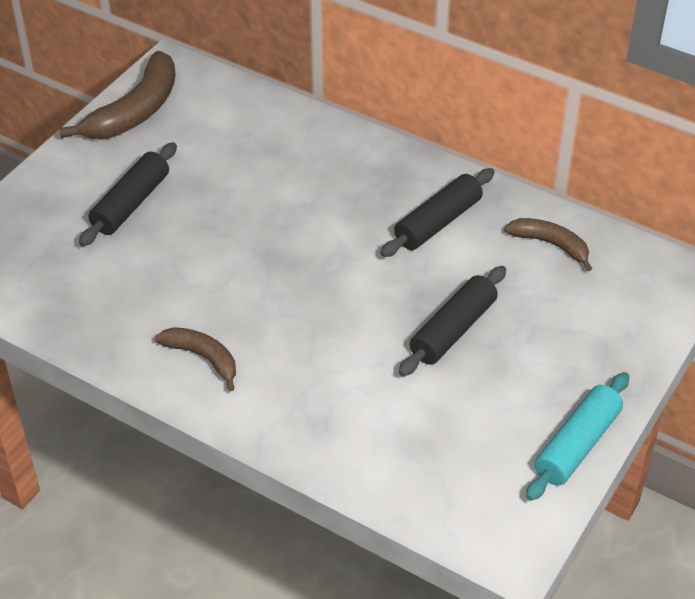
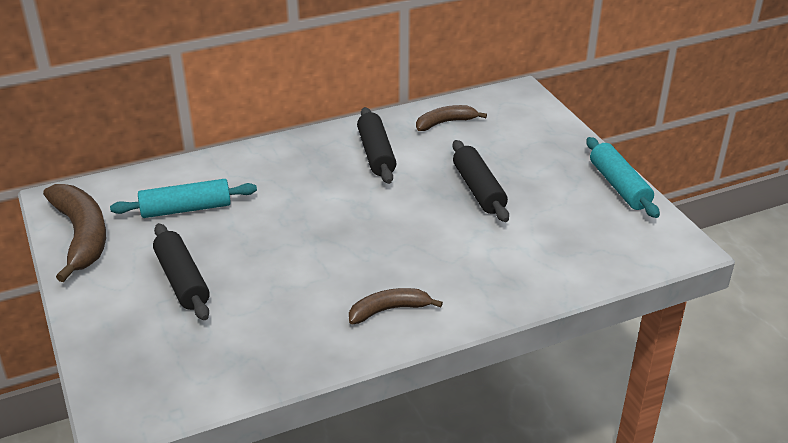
camera: 55 degrees left, 10 degrees down
(227, 148) = (186, 209): none -> turquoise rolling pin

